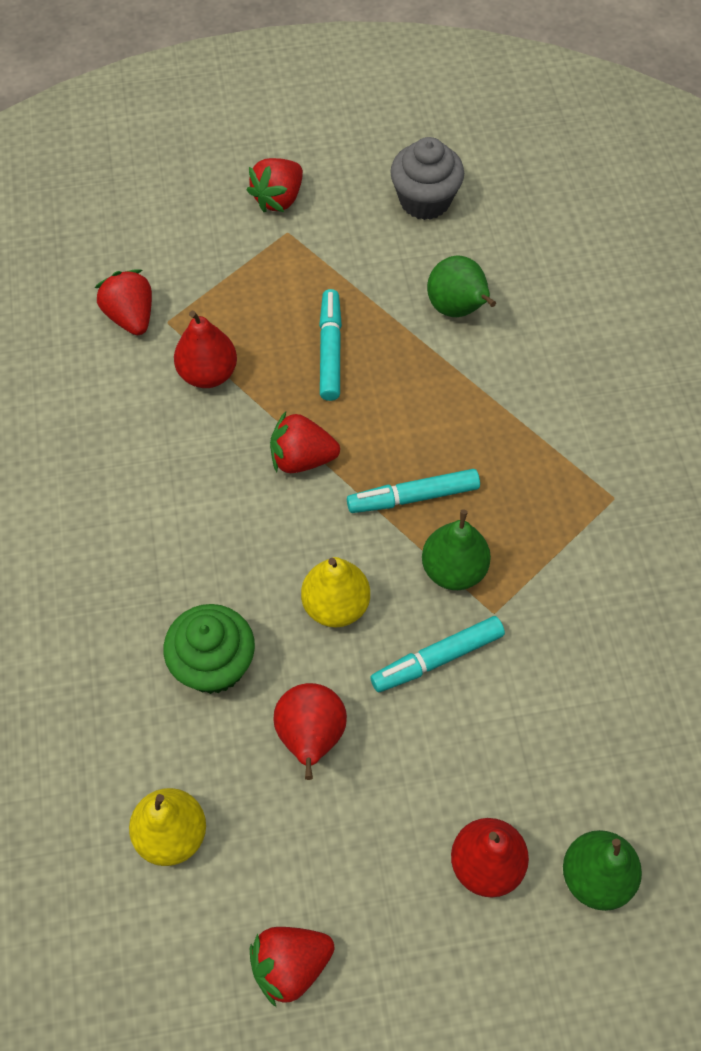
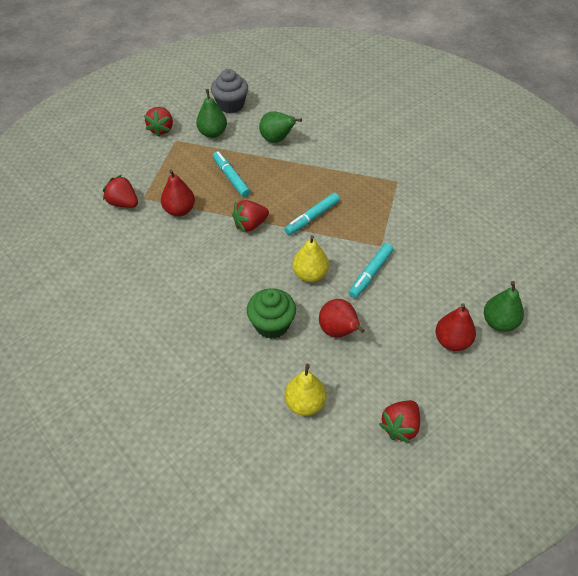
camera: 30 degrees left, 10 degrees down
(454, 569) = (351, 237): green pear -> green pear (212, 133)

